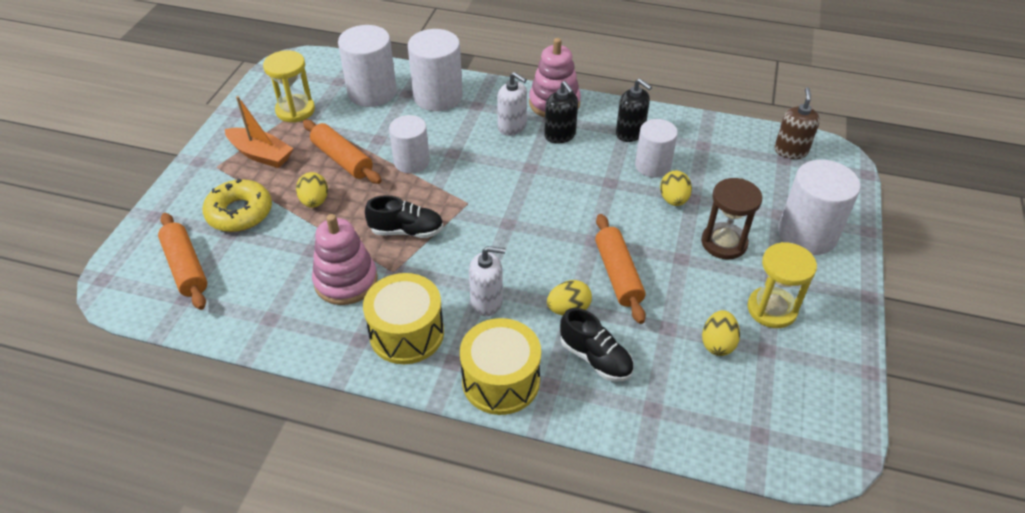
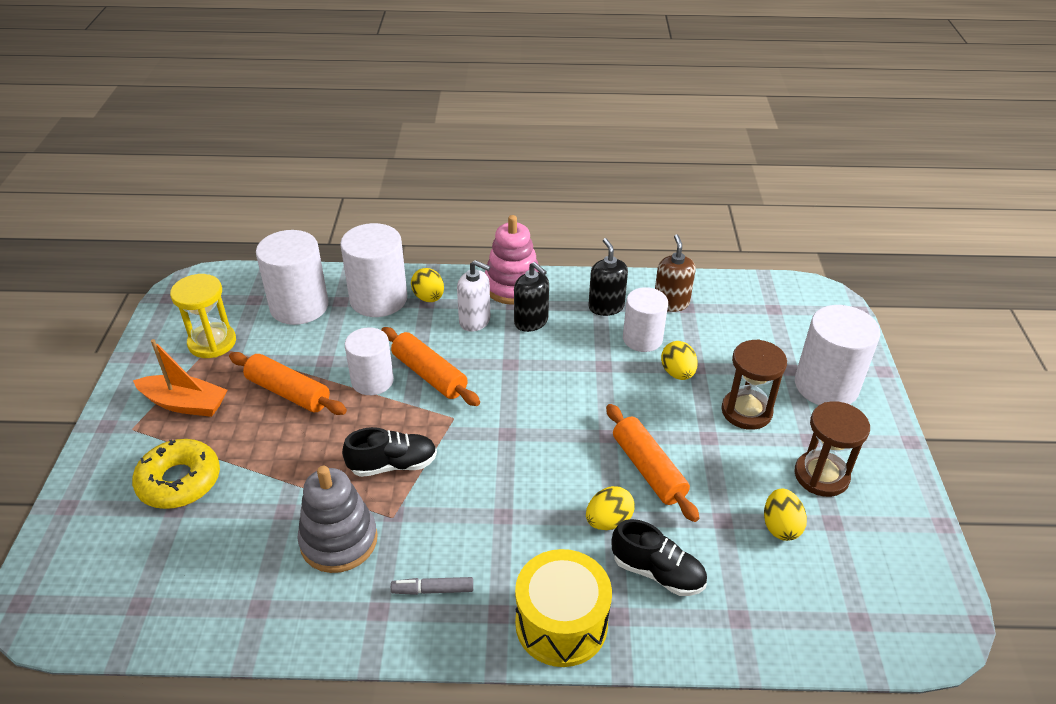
camera: 15 degrees left, 5 degrees down
(186, 267) = (129, 565): orange rolling pin -> orange rolling pin (429, 375)
(314, 201) = (270, 449): yellow egg -> yellow egg (429, 298)
(346, 281) = (339, 540): pink stacking toy -> grey stacking toy
(406, 333) = (433, 590): yellow drum -> grey marker
(487, 302) = (514, 531): white soap dispenser -> none
(630, 133) = (606, 307): black soap dispenser -> black soap dispenser turned 135 degrees counterclockwise
(772, 309) = (821, 476): yellow hourglass -> brown hourglass
(790, 151) = (777, 298): brown soap dispenser -> brown soap dispenser (671, 303)

